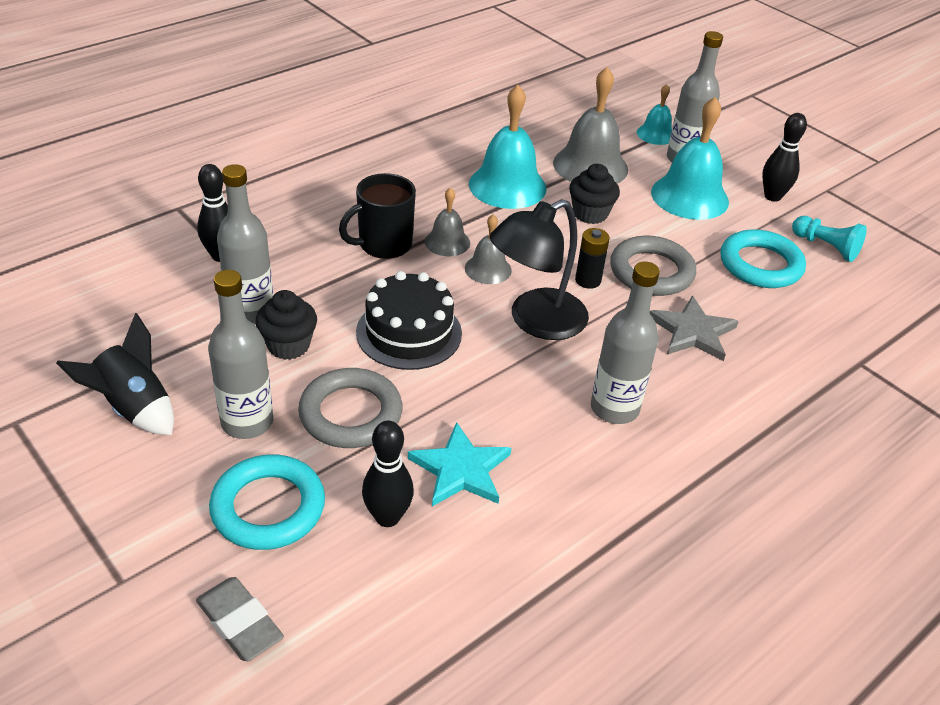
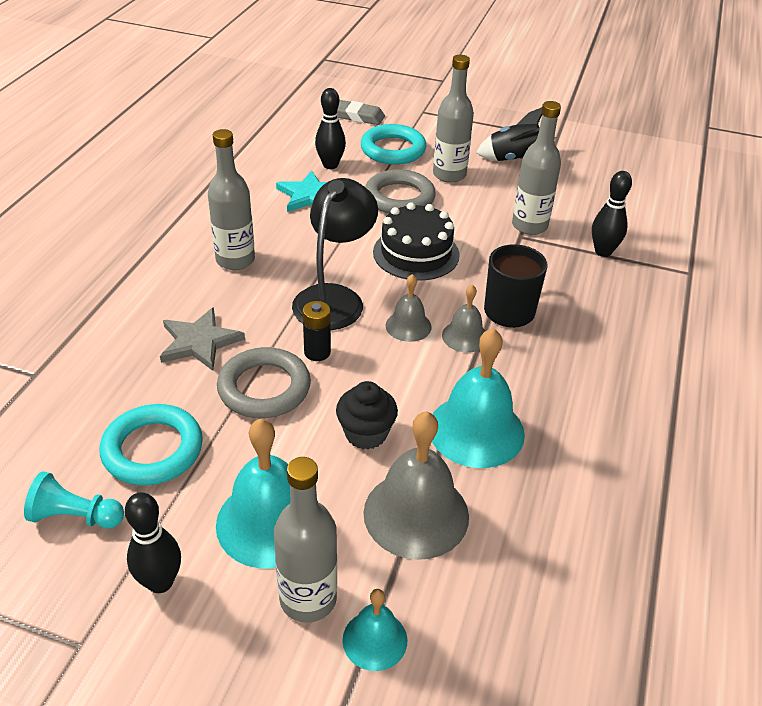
camera: 150 degrees right, 0 degrees up
(288, 345) = (480, 217): black cupcake -> none

